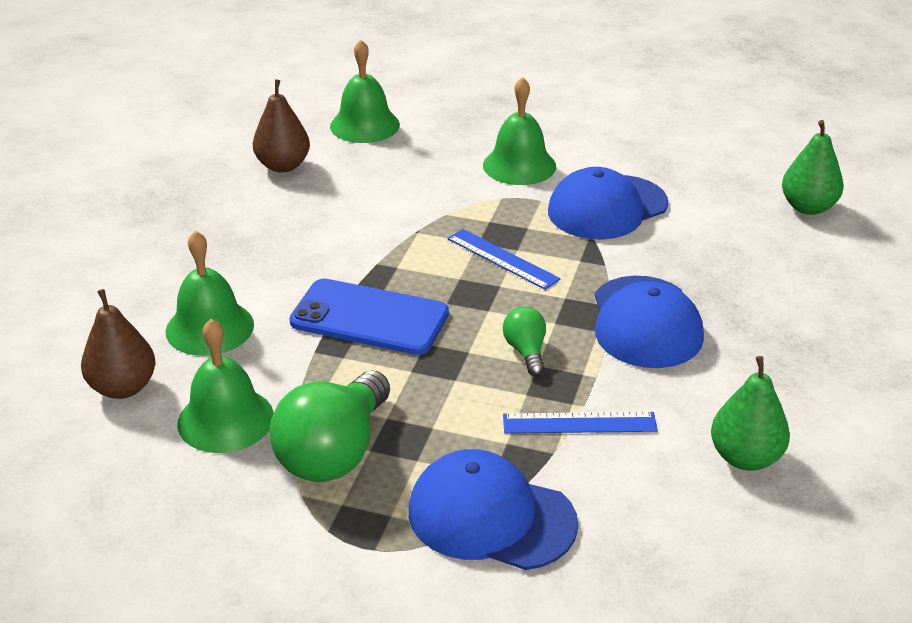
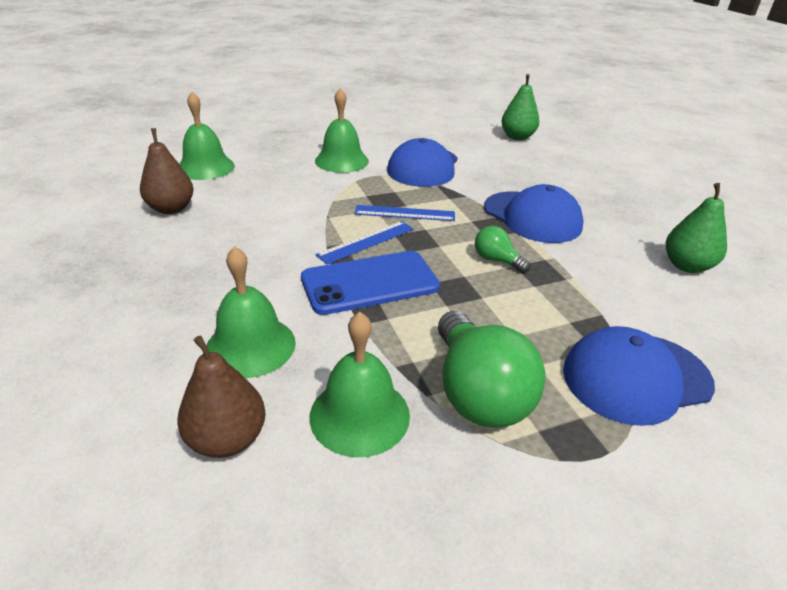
camera: 40 degrees left, 0 degrees up
(579, 423) = (587, 288): blue ruler -> blue ruler (366, 242)

